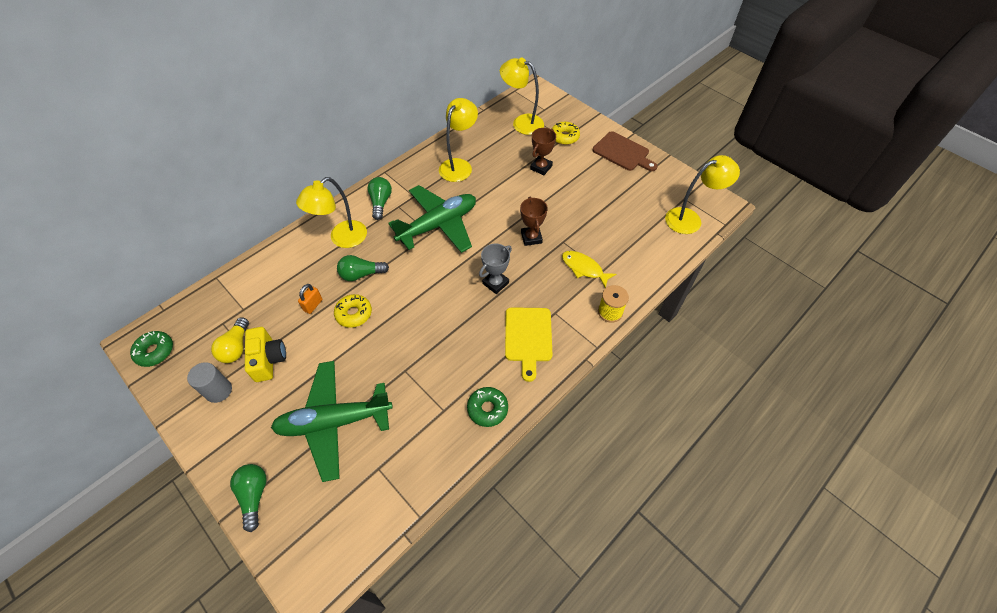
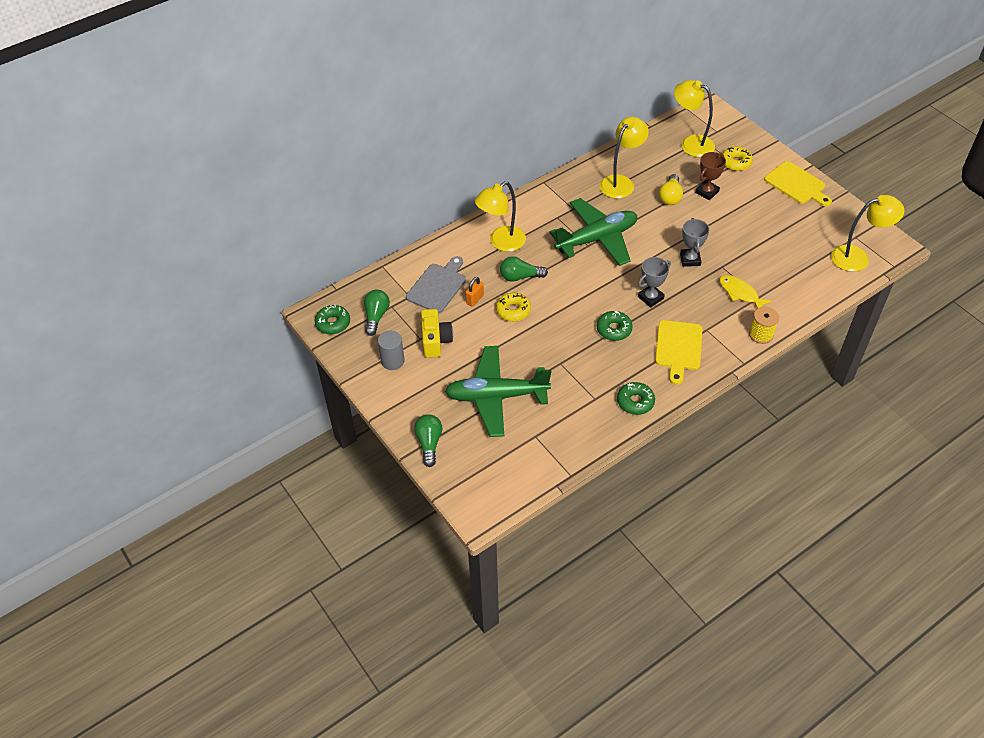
camera: 10 degrees right, 5 degrees down
(236, 347) = (405, 327): yellow light bulb -> yellow light bulb (670, 196)
(274, 294) = (437, 286): none -> grey cutting board
(380, 202) = (539, 212): green light bulb -> green light bulb (376, 316)
(460, 323) = (614, 329): none -> green donut
(531, 237) = (690, 259): brown trophy -> grey trophy
(623, 152) = (797, 184): brown cutting board -> yellow cutting board

